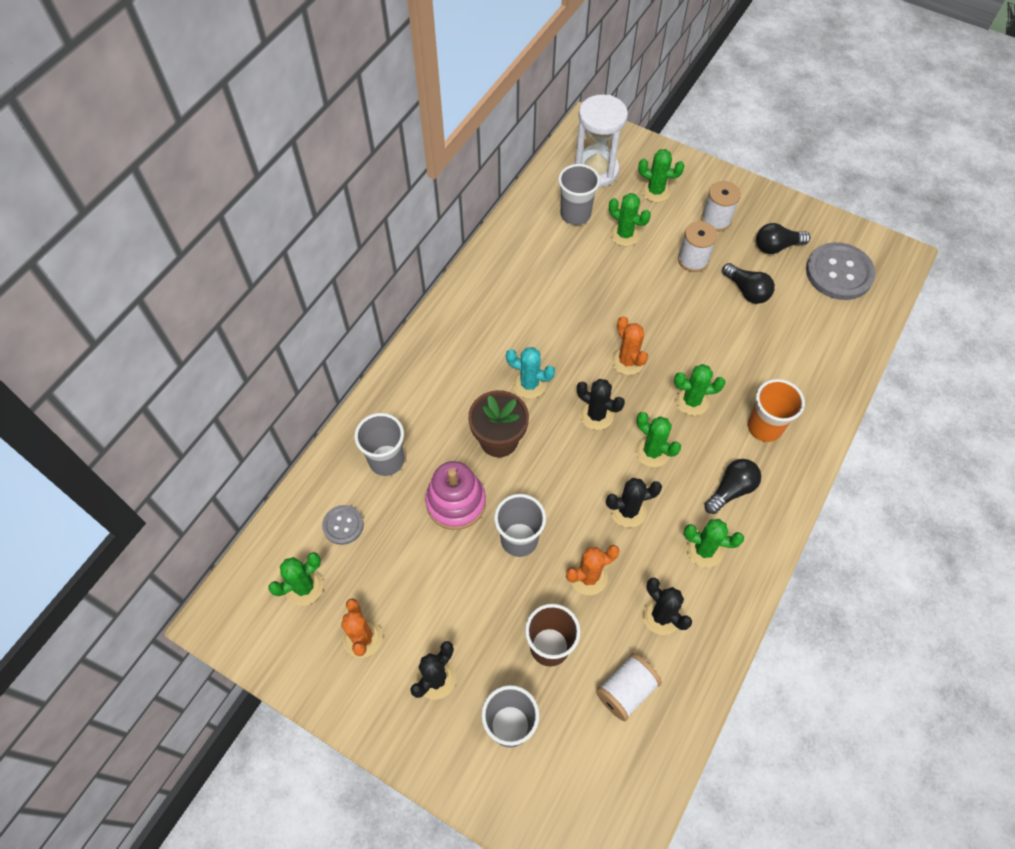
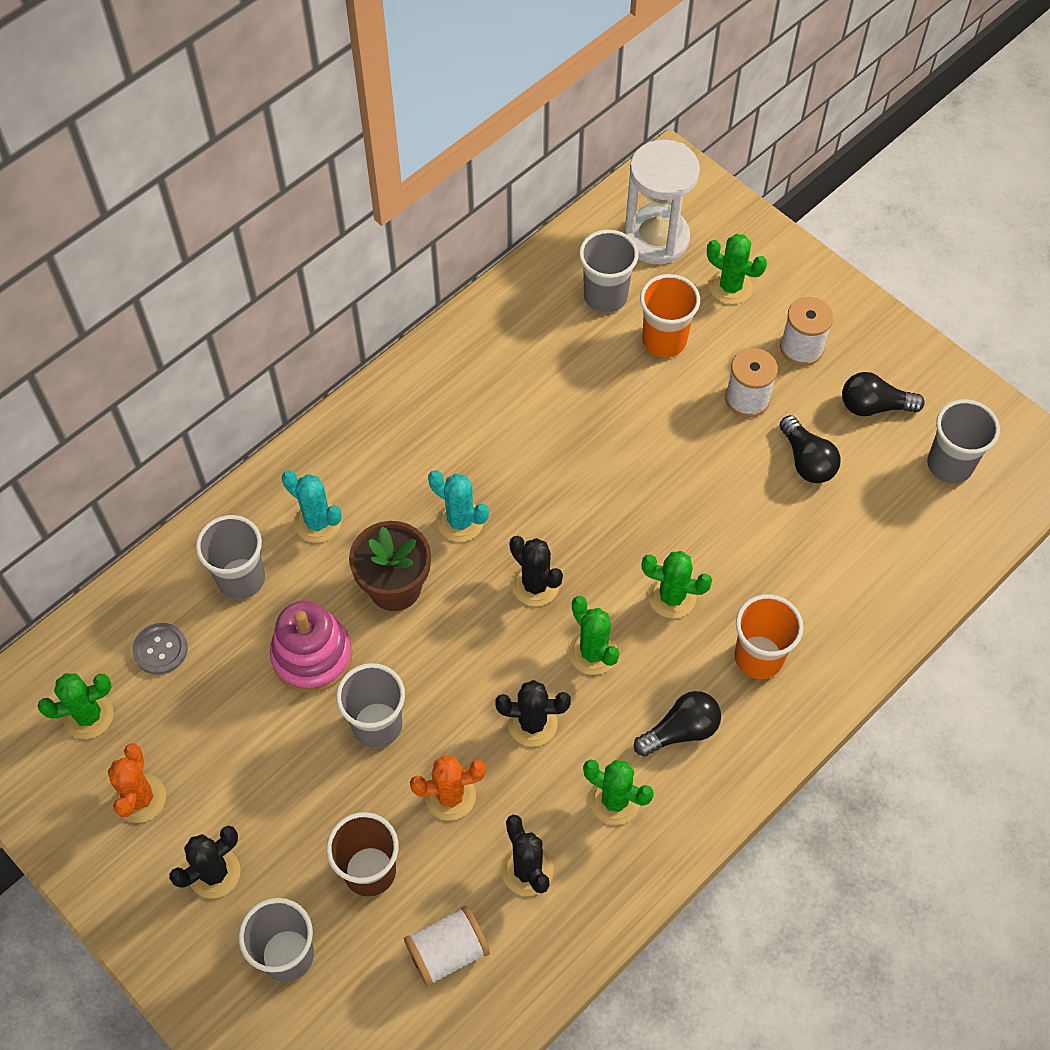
camera: 15 degrees right, 0 degrees up
(429, 408) = (318, 522): none -> turquoise cactus
(624, 234) = (664, 340): green cactus -> orange cup
(627, 361) = (603, 521): orange cactus -> none
(839, 273) = (949, 464): grey button -> grey cup

